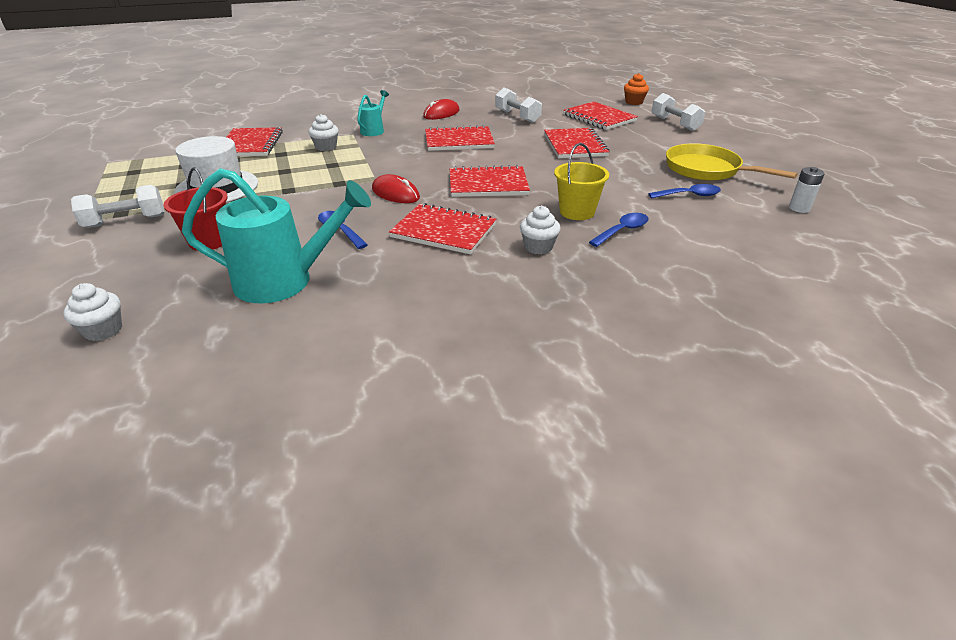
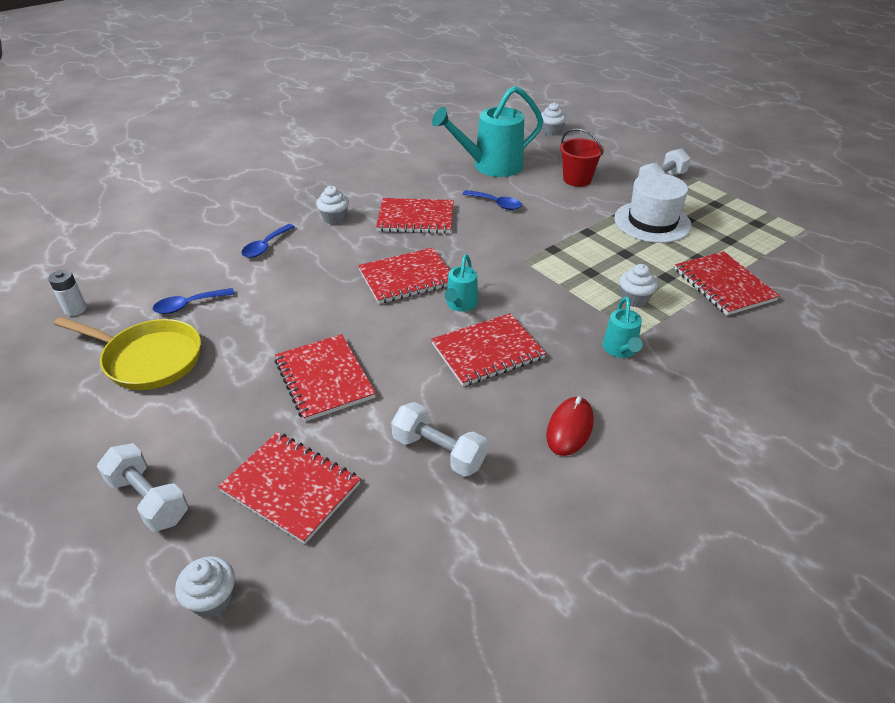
camera: 160 degrees right, 5 degrees up
(395, 193) = (487, 247): red mouse -> none
(457, 163) = (460, 305): none -> turquoise watering can
(577, 212) = (308, 259): yellow bucket -> none
(634, 102) = (212, 599): orange cupcake -> white cupcake

